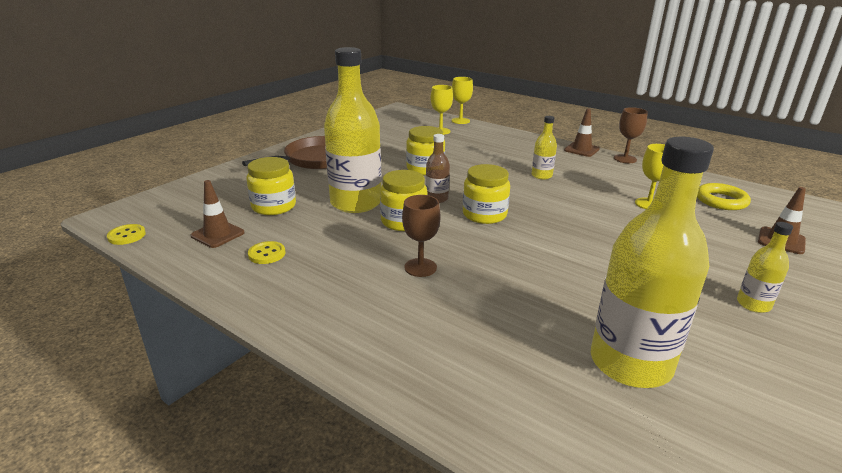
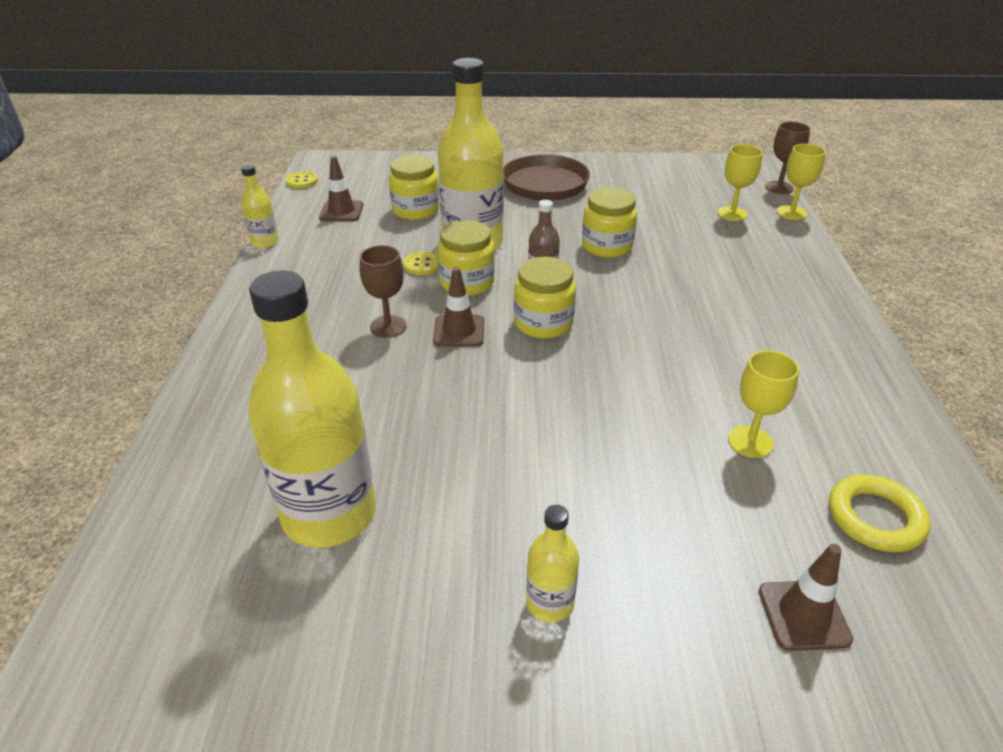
camera: 55 degrees right, 10 degrees up
(267, 254) = (334, 245): yellow button -> yellow button (422, 265)
(541, 175) = (710, 327): yellow bottle -> yellow bottle (265, 242)
(581, 150) = (859, 332): brown traffic cone -> brown traffic cone (459, 331)
(625, 159) = (892, 380): brown goblet -> brown goblet (779, 187)

